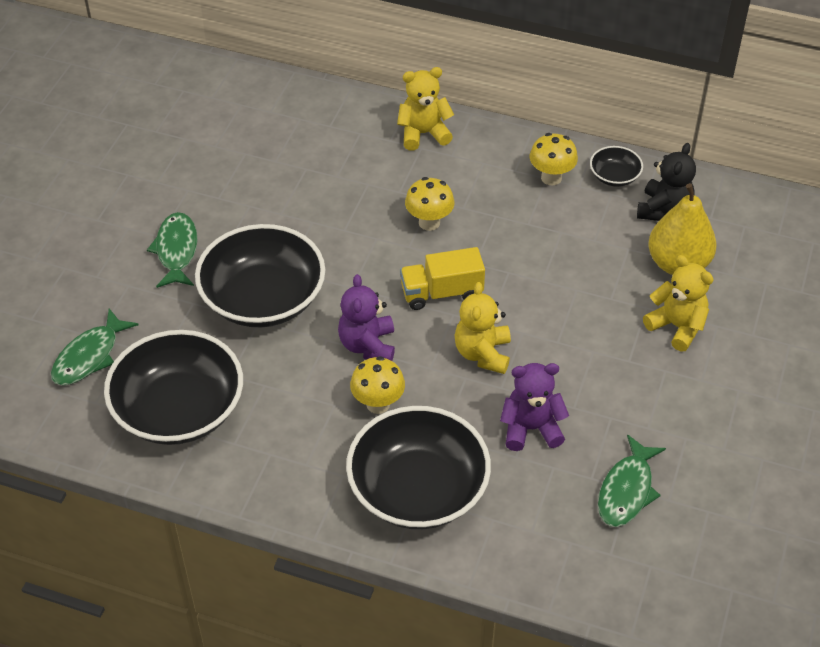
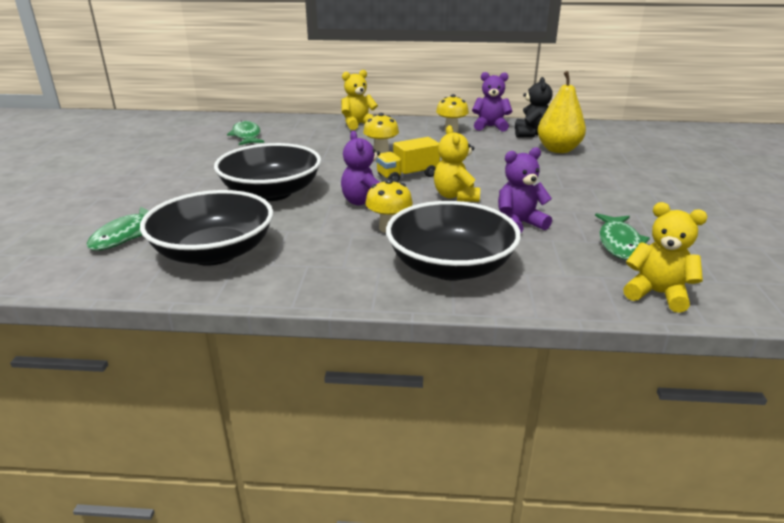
camera: 15 degrees left, 20 degrees down
(176, 251) = (194, 180): green fish -> green fish (247, 136)
(614, 176) = (490, 127): black bowl -> purple teddy bear
(677, 326) = (581, 171): yellow teddy bear -> yellow teddy bear (657, 294)

